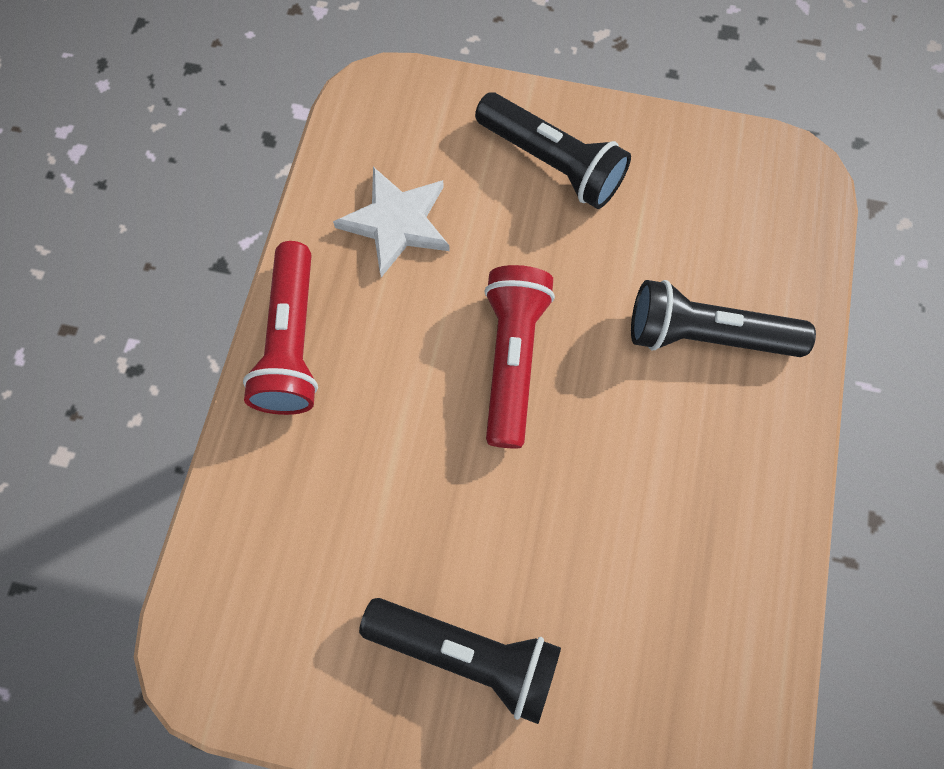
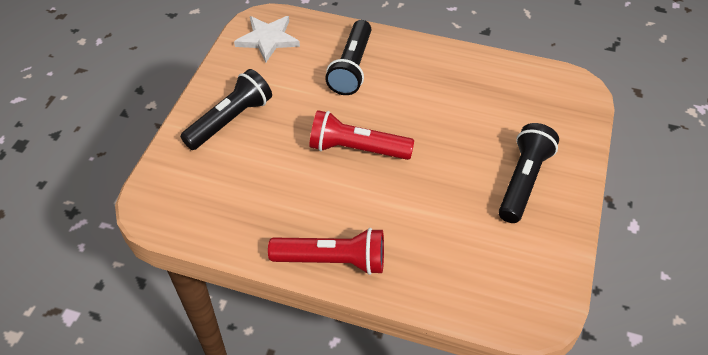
camera: 85 degrees left, 20 degrees down
(396, 222) = (255, 200): white star -> white star (268, 39)

